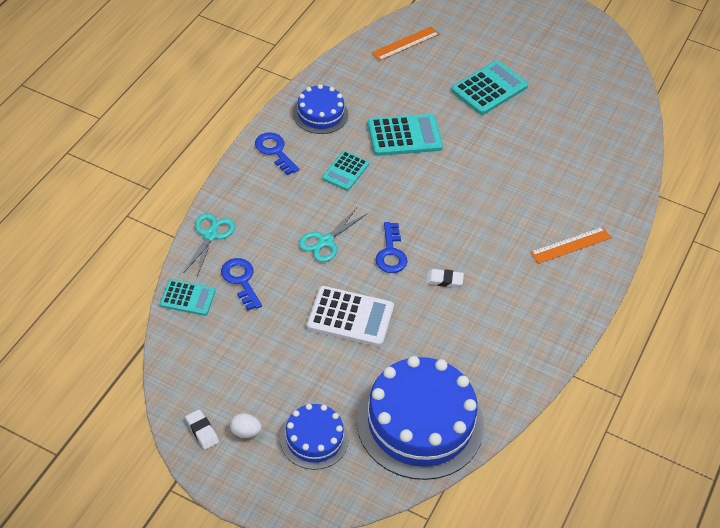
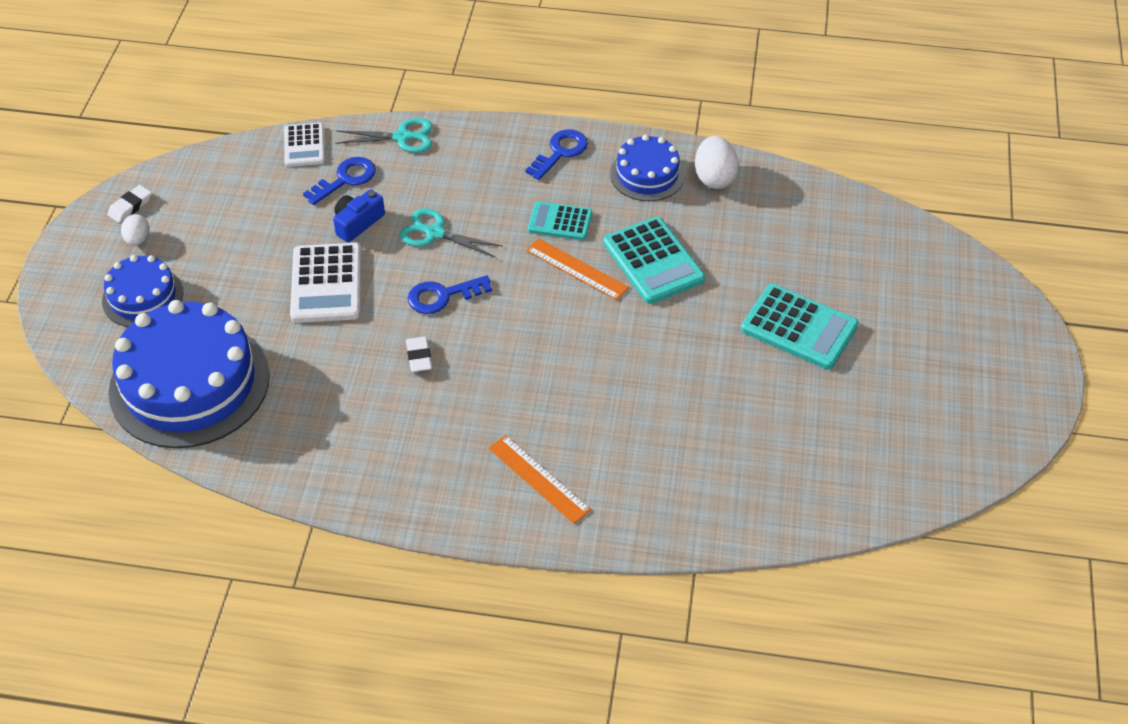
camera: 75 degrees right, 0 degrees up
(187, 298) = (304, 145): turquoise calculator -> white calculator
(293, 284) = (357, 223): none -> blue camera
(340, 83) = (714, 178): none -> white egg
(405, 43) = (833, 221): orange ruler -> orange ruler (577, 269)

